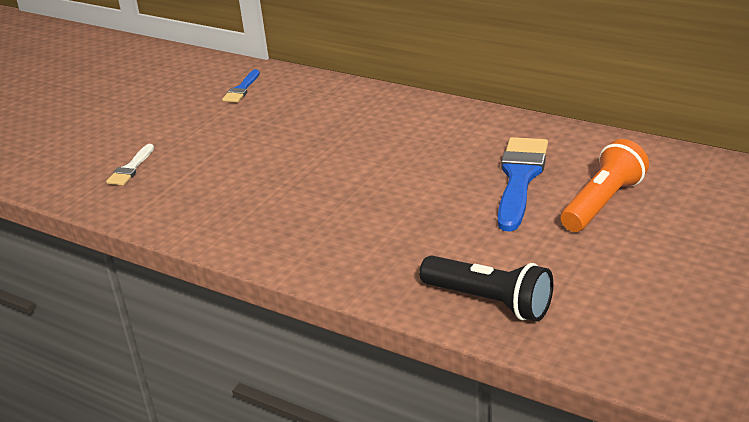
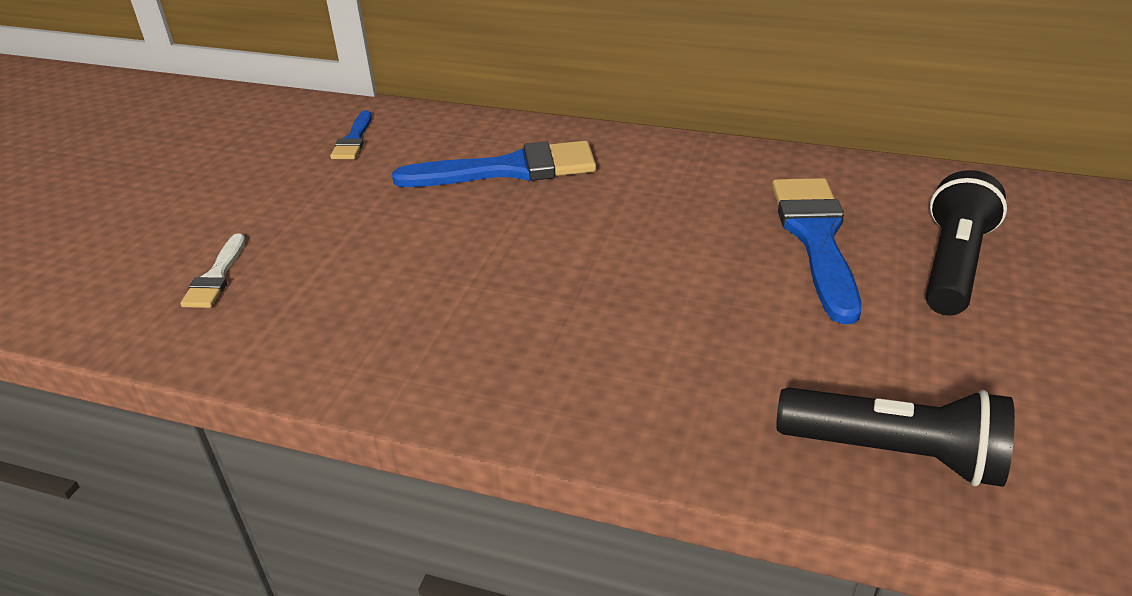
camera: 15 degrees left, 5 degrees up
(337, 117) = (509, 169): none -> blue brush
(603, 203) = (952, 264): orange flashlight -> black flashlight

